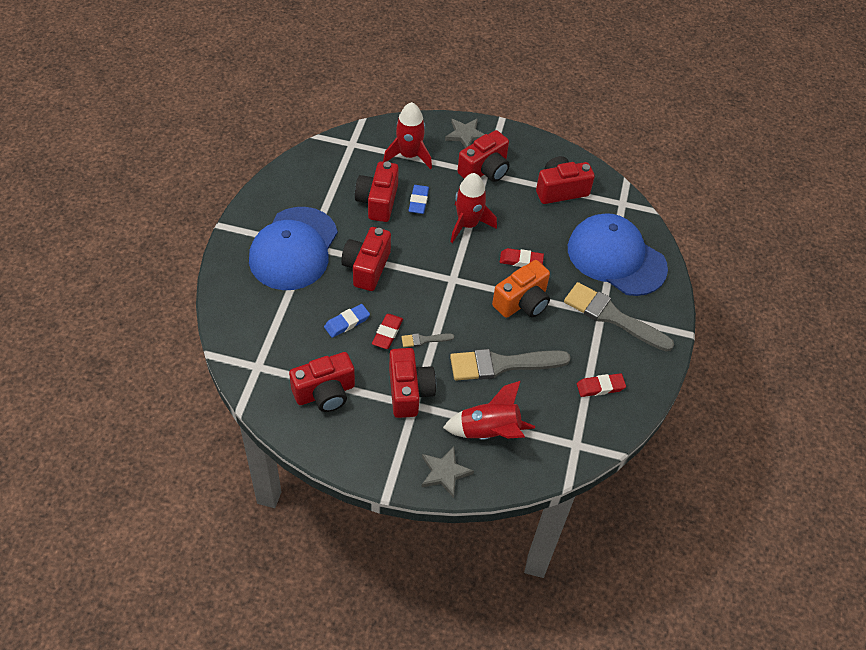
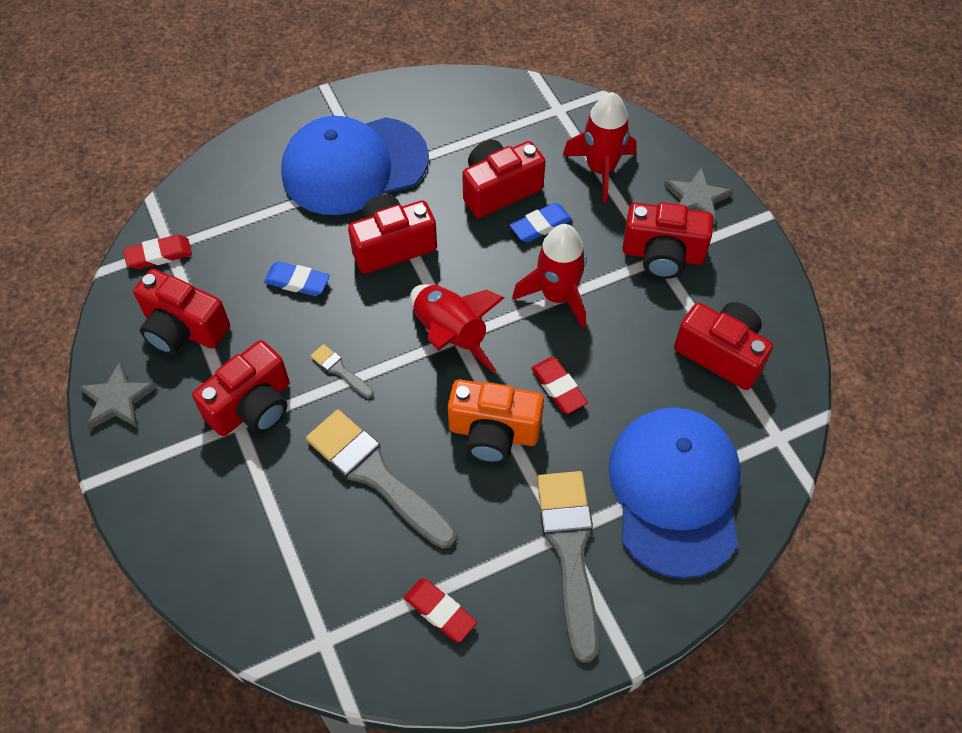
camera: 55 degrees right, 5 degrees up
(387, 333) = (317, 329): red eraser -> red eraser (159, 255)
(444, 472) = (166, 520): grey star -> grey star (117, 399)
(489, 432) = (263, 528): red rocket -> red rocket (450, 335)

